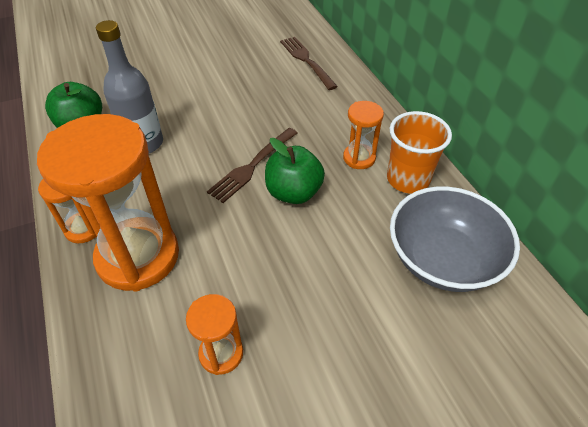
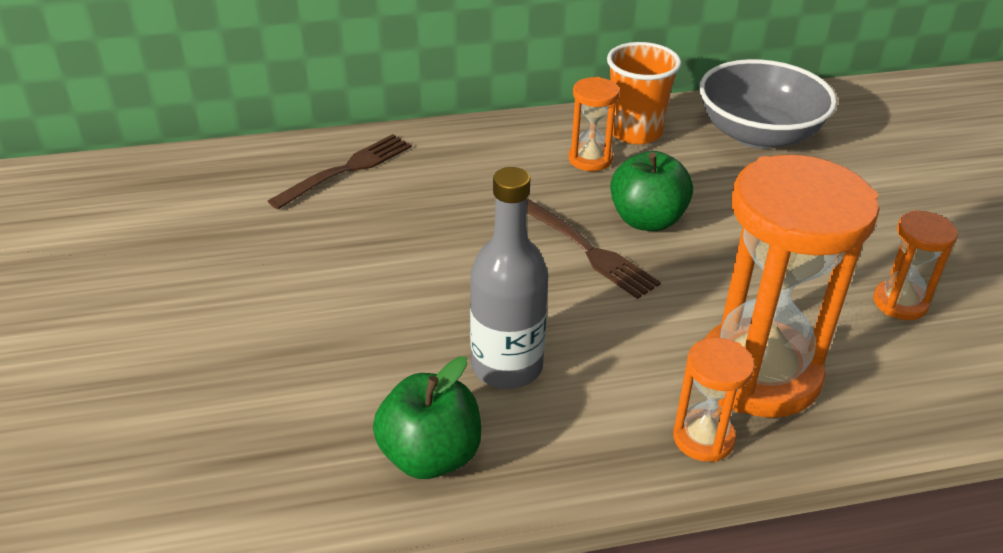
camera: 80 degrees left, 10 degrees down
(306, 61) = (346, 170): brown fork -> brown fork turned 150 degrees clockwise

